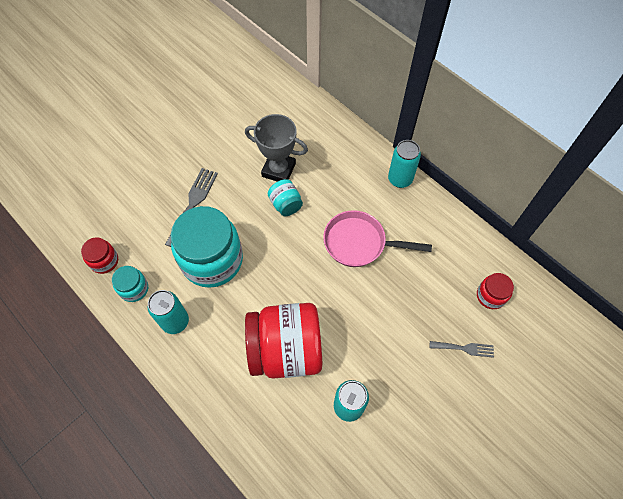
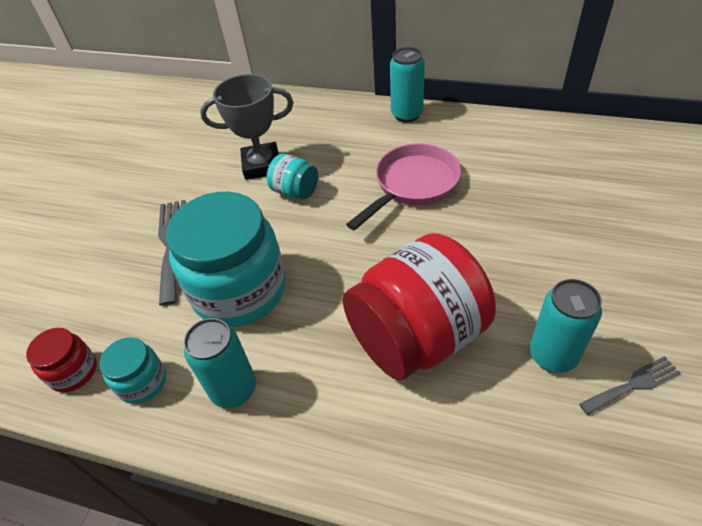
camera: 25 degrees left, 15 degrees down
(359, 243) = (412, 185): pink pan -> pink pan turned 150 degrees clockwise
(464, 348) = (620, 221): grey fork -> grey fork (633, 385)
(490, 296) = (595, 162): red jar -> none

